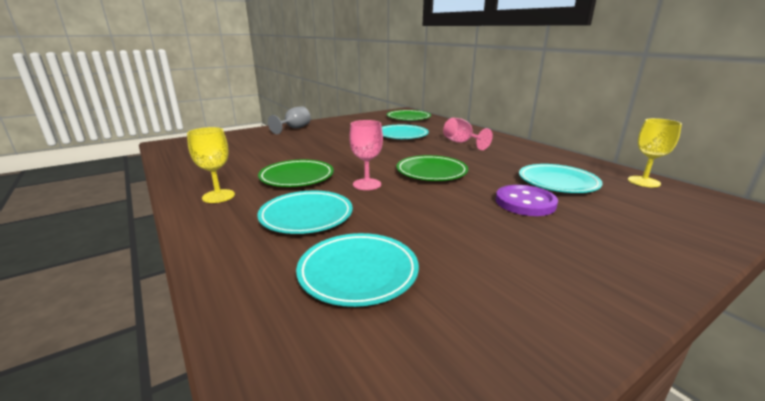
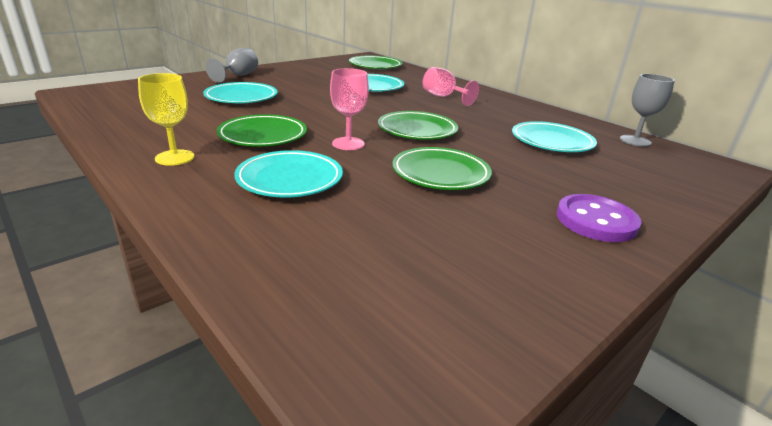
camera: 10 degrees left, 5 degrees up
(358, 272) = (365, 235): turquoise plate -> turquoise plate (241, 97)
(444, 212) = (440, 173): none -> green plate
(525, 202) = (522, 162): purple button -> purple button (596, 220)
(643, 181) = (635, 141): yellow goblet -> grey goblet

